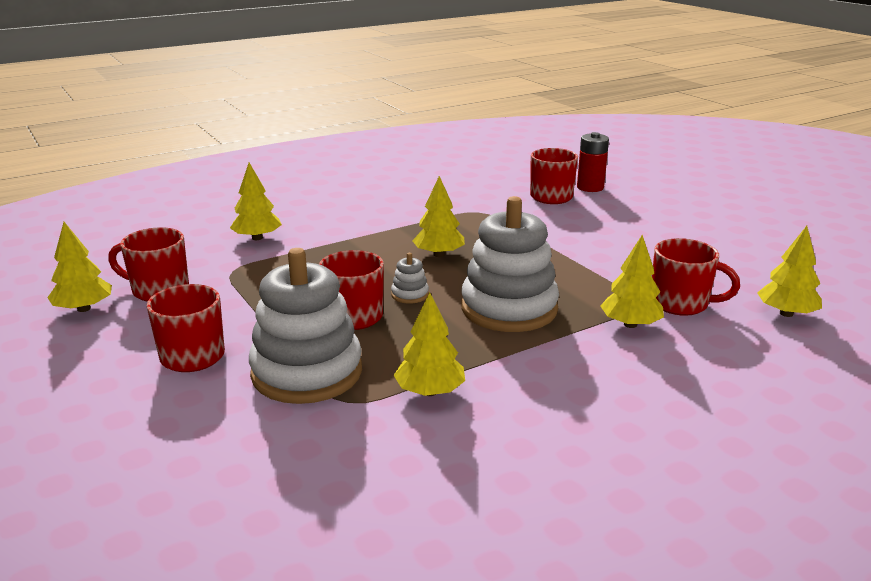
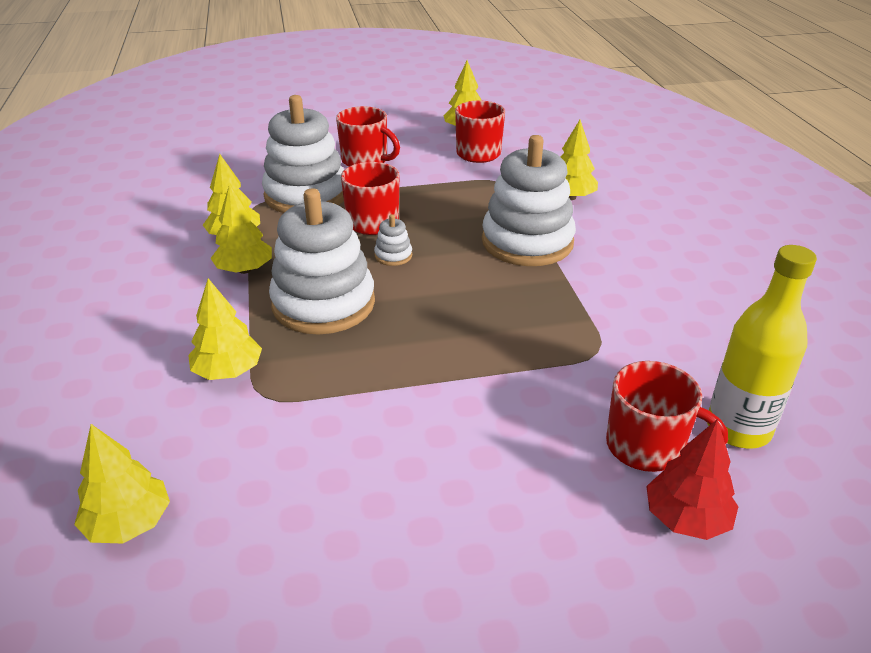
camera: 110 degrees right, 10 degrees up
(350, 245) = (527, 242): none -> white stacking toy
(439, 254) = (475, 290): yellow tree -> yellow tree (244, 270)
(515, 180) = (738, 429): none -> yellow bottle
(590, 187) = (686, 518): red battery -> red tree
(681, 303) = (233, 432): red mug -> none

